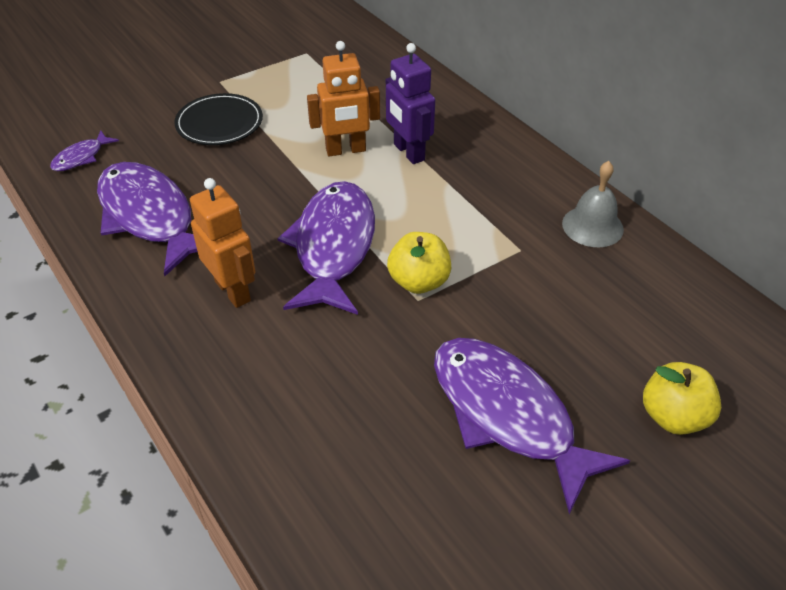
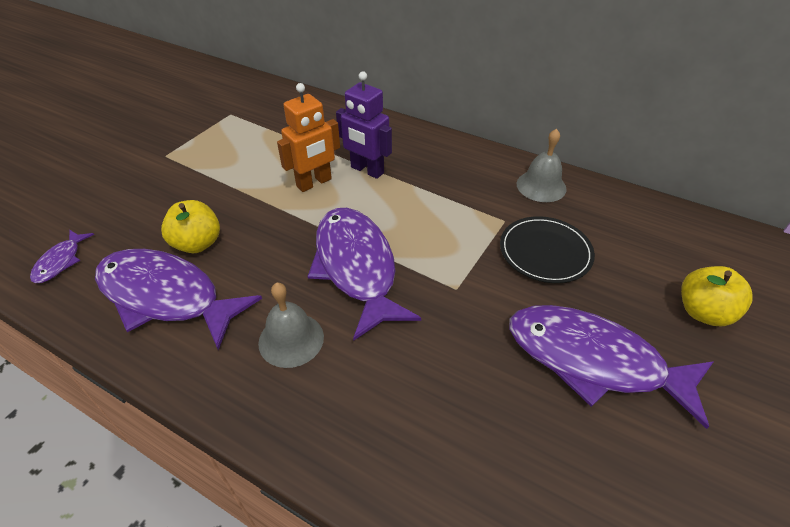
camera: 25 degrees left, 0 degrees up
(219, 123) = (186, 191): black plate -> black plate (545, 252)
(233, 291) = (291, 339): orange robot -> grey bell
(419, 282) = (446, 273): yellow apple -> yellow apple (197, 243)

